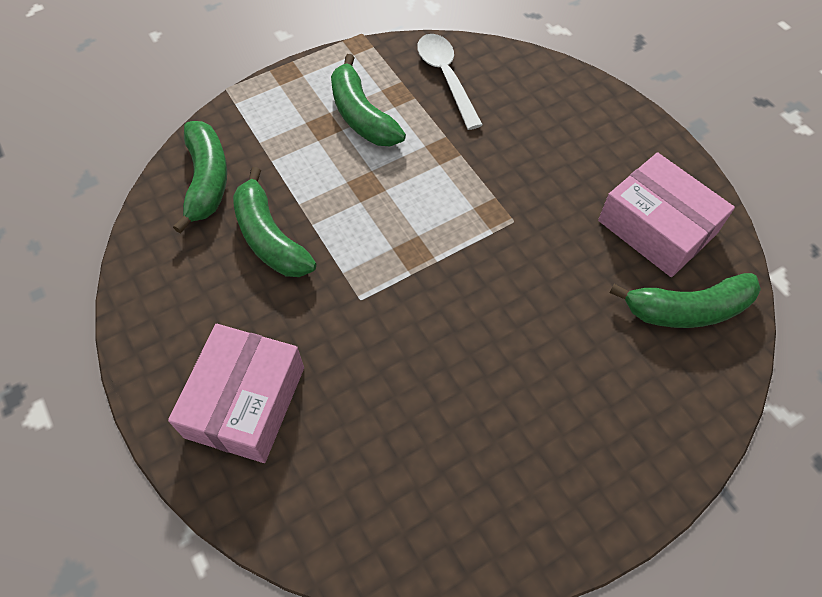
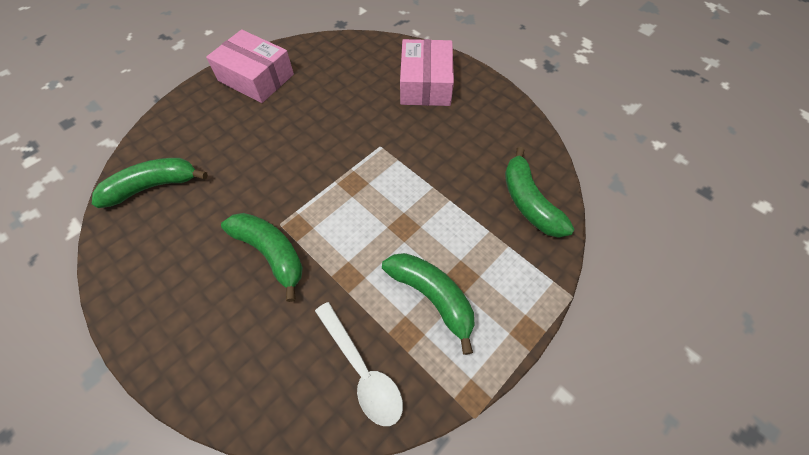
camera: 165 degrees right, 0 degrees up
(269, 237) = (458, 171): green banana -> green banana (271, 253)
(657, 227) = (162, 245): pink box -> pink box (256, 77)

